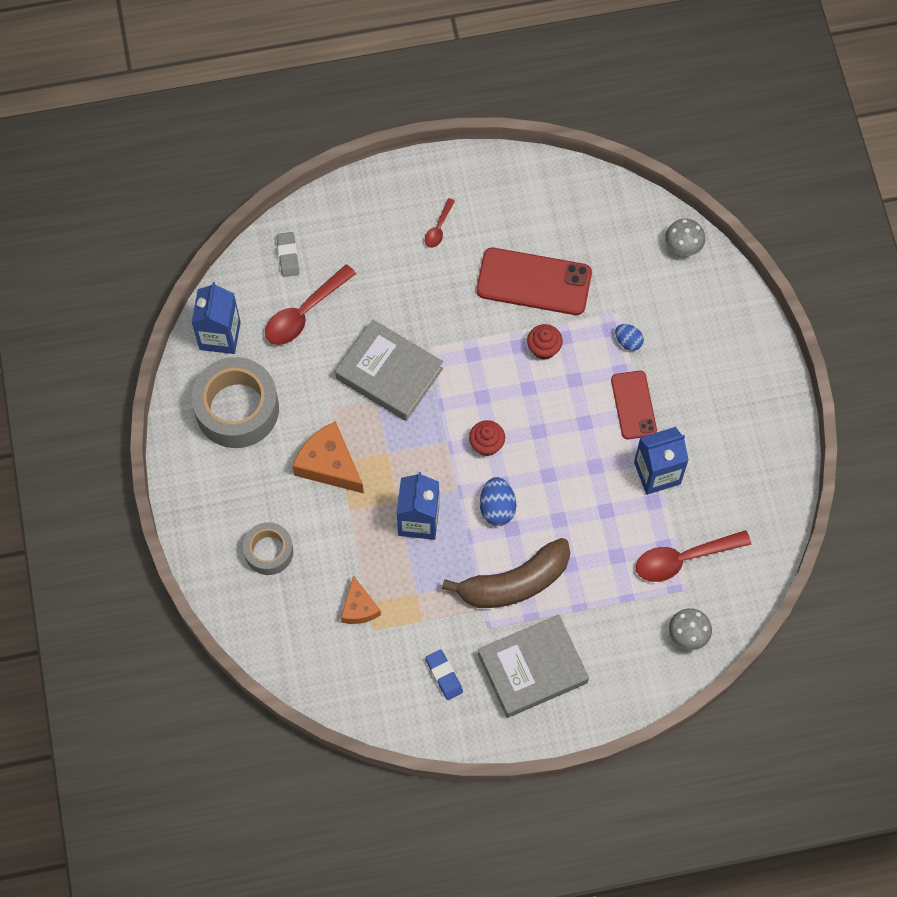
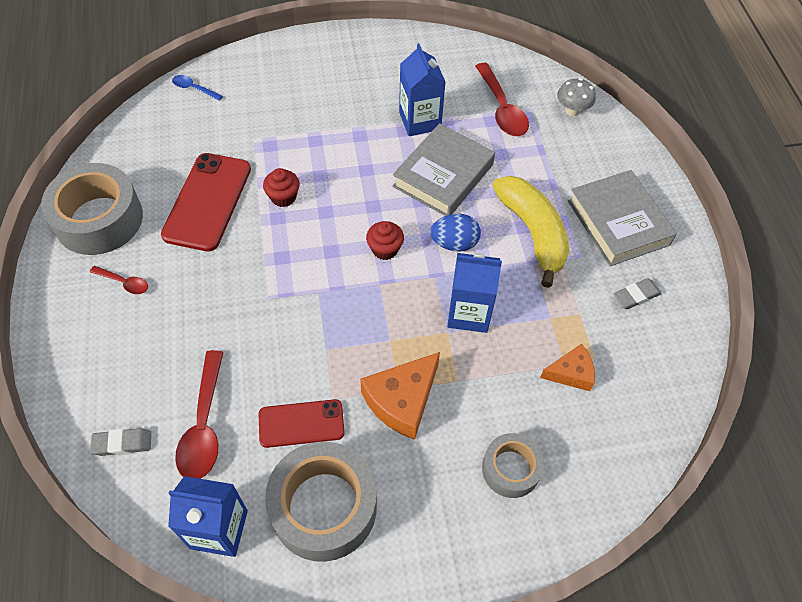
camera: 90 degrees left, 10 degrees down
(304, 313) = (204, 425): red spoon -> red spoon turned 45 degrees clockwise
(389, 374) = (295, 336): grey book -> grey book (443, 175)
(444, 675) = (636, 296): blue eraser -> grey eraser
(507, 193) = (99, 219): none -> grey tape
(514, 583) = (533, 233): brown banana -> yellow banana
(628, 341) = (285, 133): blue egg -> none
(633, 405) = (351, 133): red phone -> red phone (301, 423)
(683, 247) = (194, 89): grey mushroom -> blue spoon

